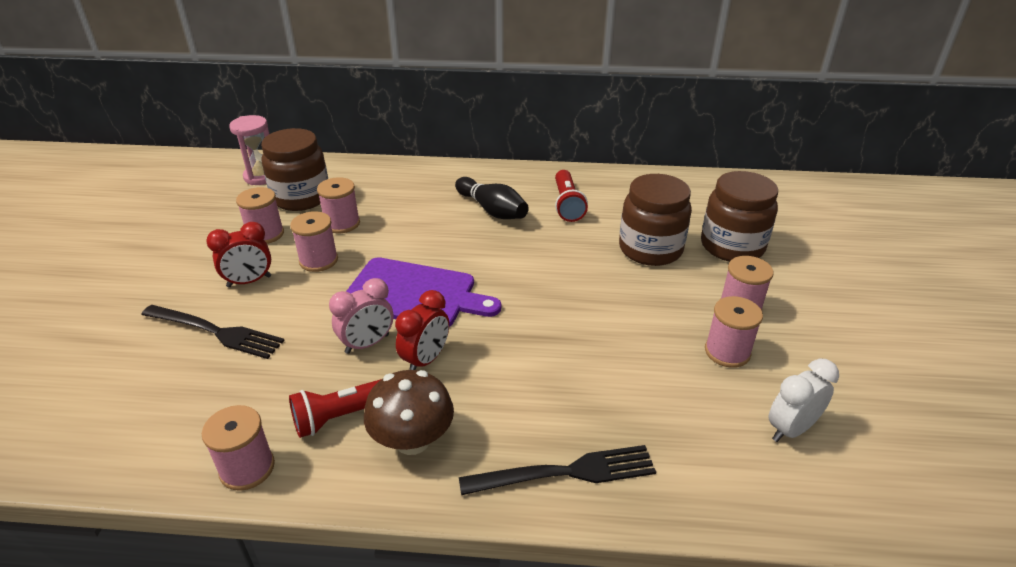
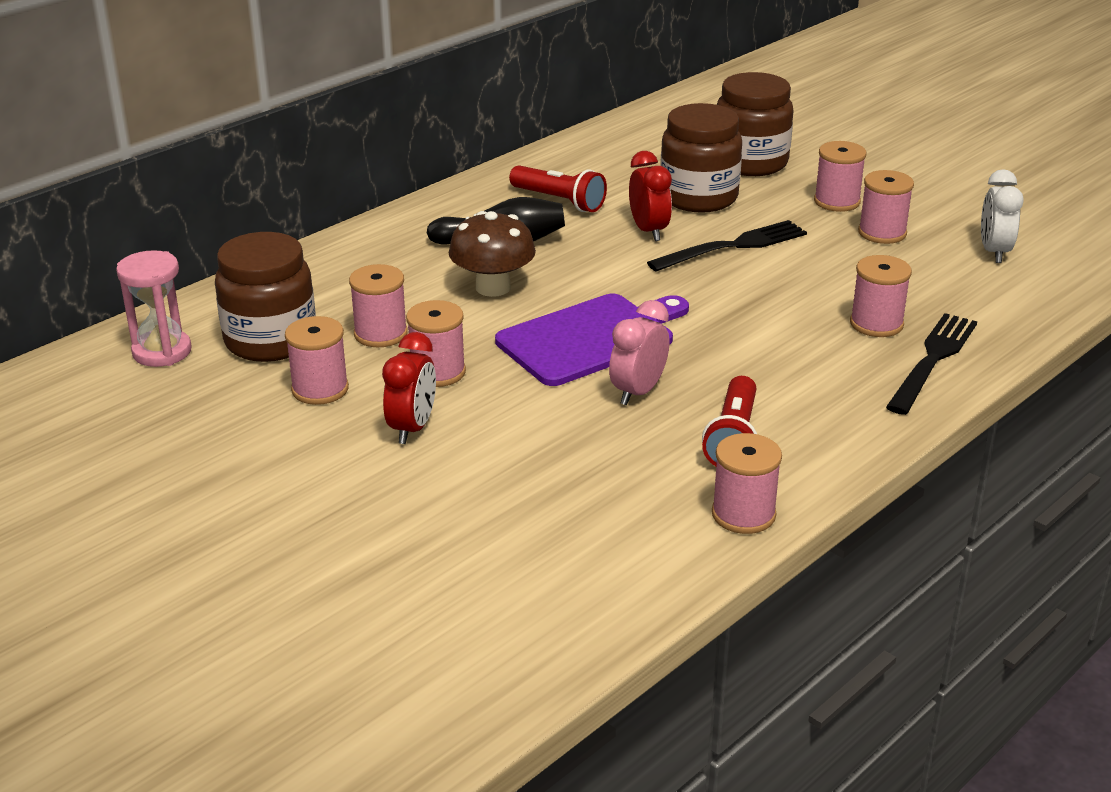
camera: 50 degrees left, 5 degrees down
(216, 332) = (486, 476): black fork -> black fork (733, 246)
(367, 344) = (638, 392): pink clock -> pink clock turned 150 degrees counterclockwise
(412, 440) = (811, 415): brown mushroom -> brown mushroom (493, 287)
(425, 360) = (707, 370): red clock -> red clock (648, 231)
(584, 413) = (876, 324): none -> pink spool

